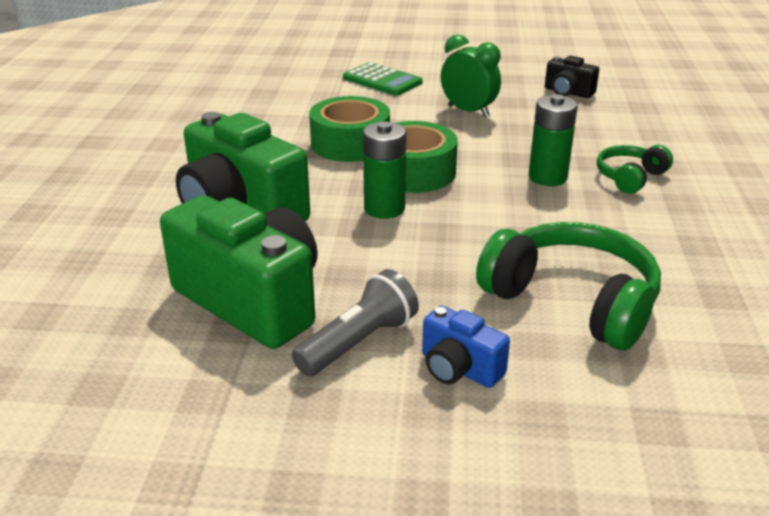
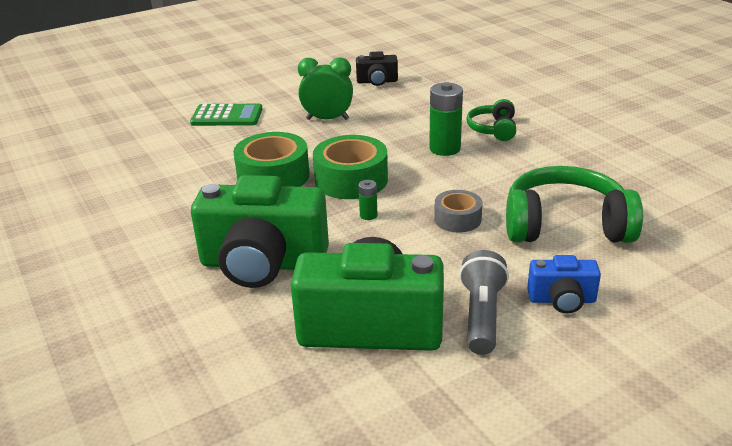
camera: 35 degrees left, 0 degrees up
(384, 208) = (368, 215): green battery -> green battery, size x0.50
(464, 247) = (457, 219): none -> grey tape

